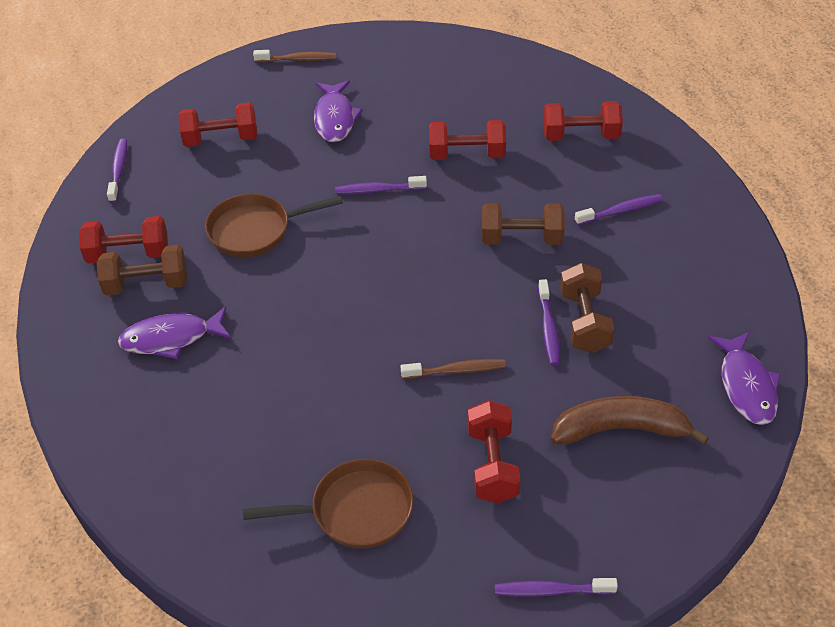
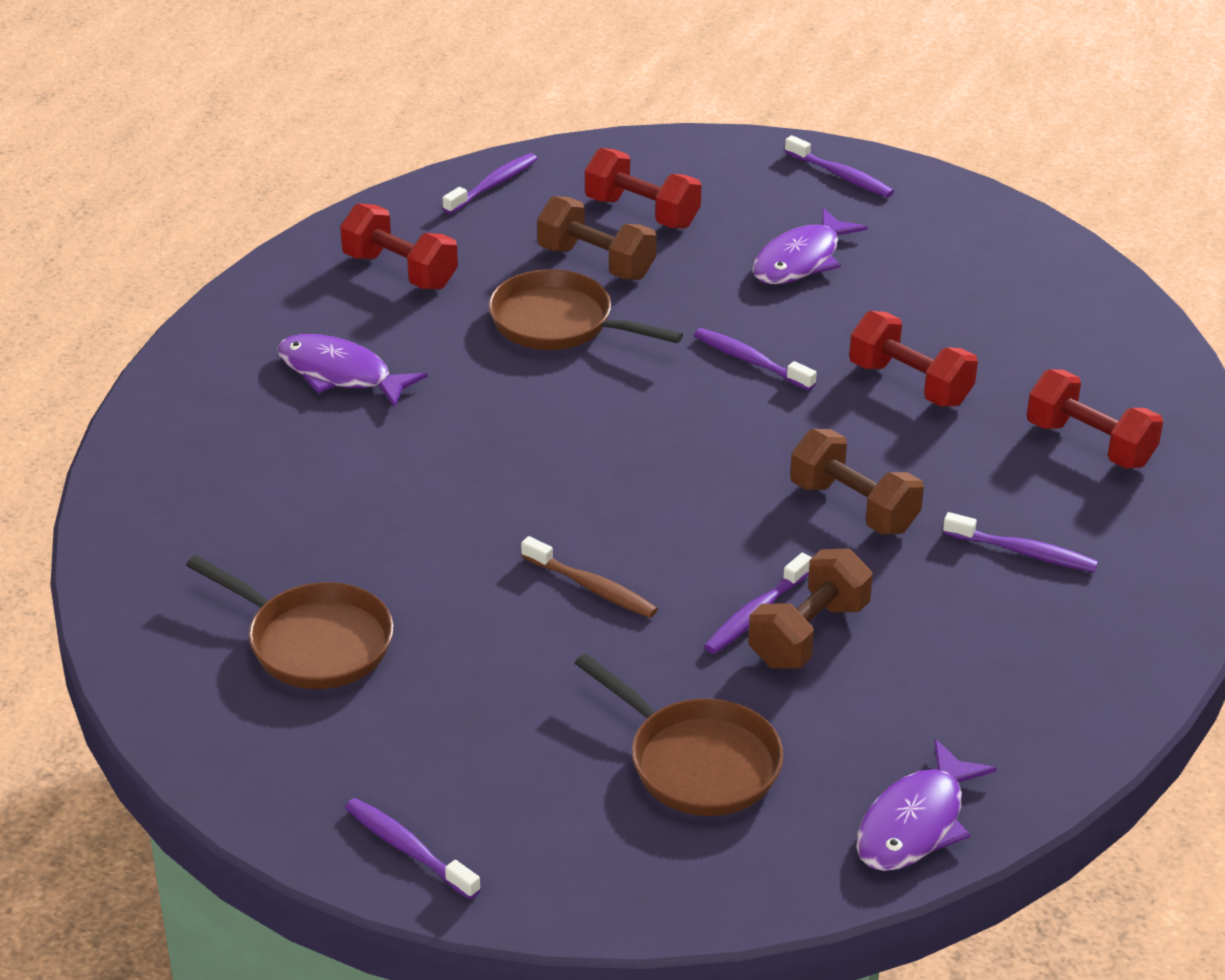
camera: 40 degrees right, 10 degrees down
(146, 284) = (381, 310): brown dumbbell -> brown dumbbell (596, 262)
(298, 59) = (841, 176): brown toothbrush -> purple toothbrush
(492, 464) = (508, 698): red dumbbell -> none
(620, 429) = (697, 762): brown banana -> brown pan

